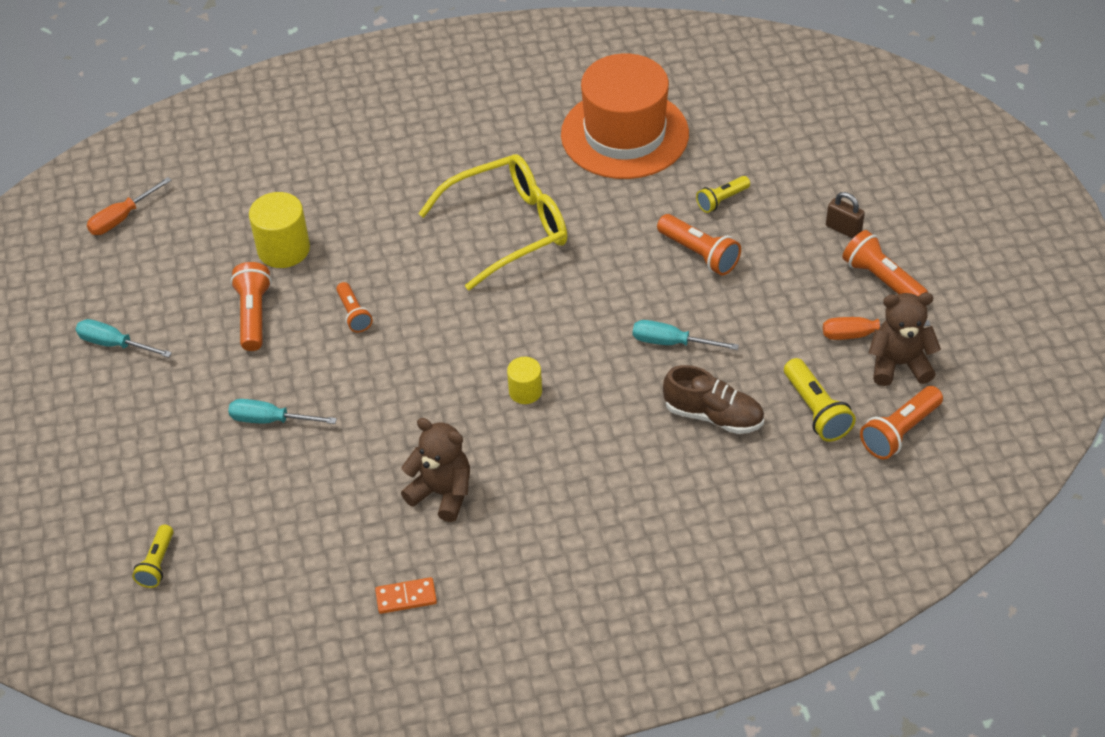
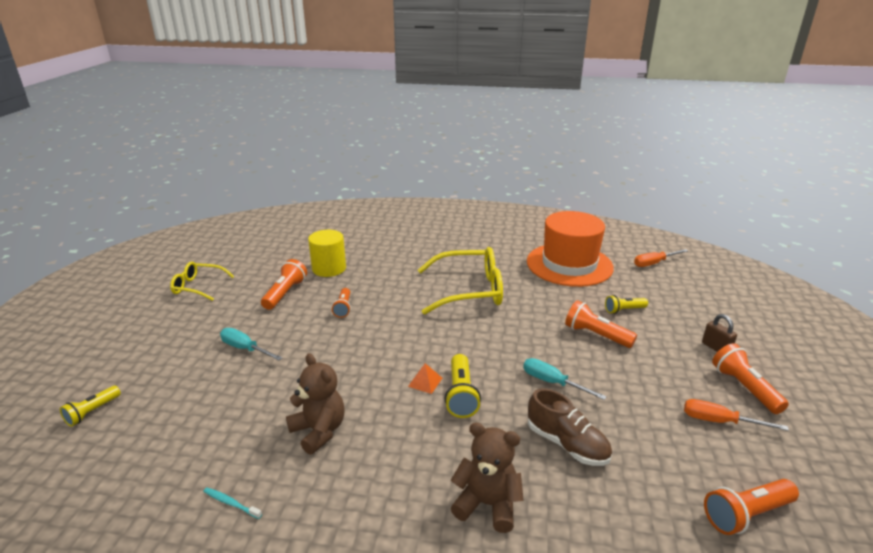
camera: 20 degrees right, 20 degrees down
(114, 344) = (198, 286): turquoise screwdriver -> yellow glasses
(122, 218) = (258, 237): orange screwdriver -> orange screwdriver (654, 263)
(406, 597) = (231, 503): orange domino -> turquoise toothbrush
(525, 391) = (425, 382): yellow cylinder -> orange pyramid
(699, 254) = (596, 335): orange flashlight -> orange flashlight turned 150 degrees clockwise
(816, 410) = (663, 469): yellow flashlight -> yellow flashlight (461, 395)
(899, 364) = (752, 455): brown teddy bear -> brown teddy bear (487, 504)

